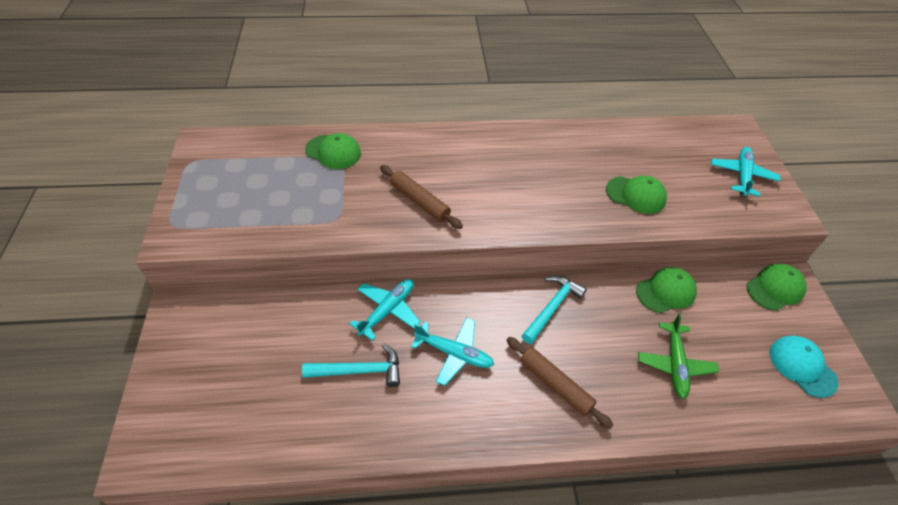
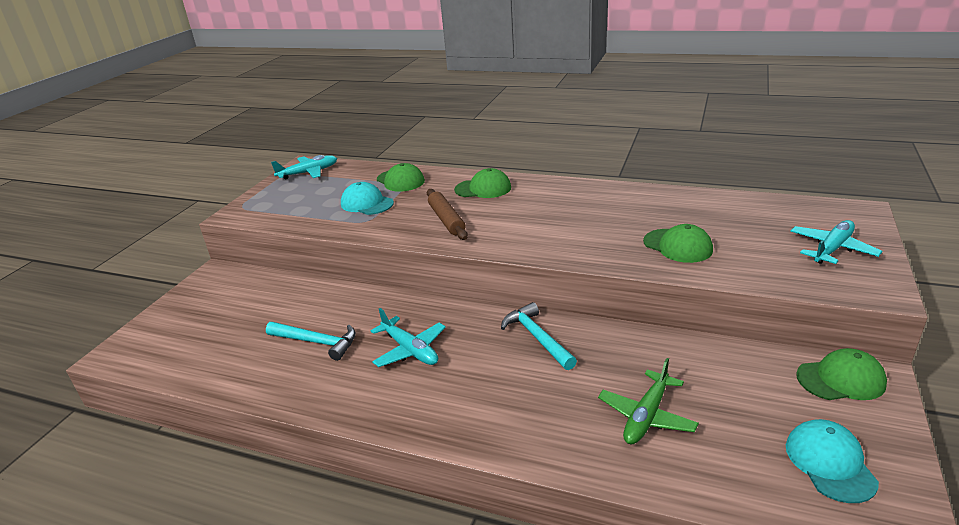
camera: 30 degrees right, 20 degrees down
(320, 193) = (367, 203): none -> turquoise cap
(387, 310) = (375, 306): turquoise plane -> turquoise plane (308, 173)
(552, 307) = (537, 337): turquoise hammer -> turquoise hammer turned 90 degrees counterclockwise
(555, 384) = (492, 398): brown rolling pin -> none
(665, 291) = (682, 352): green cap -> green cap (483, 188)

